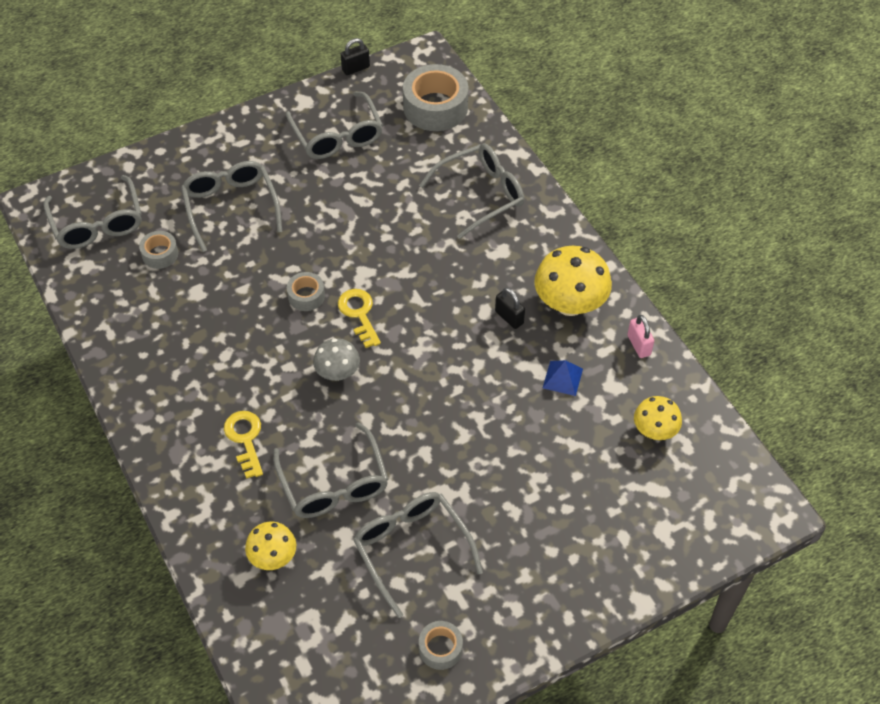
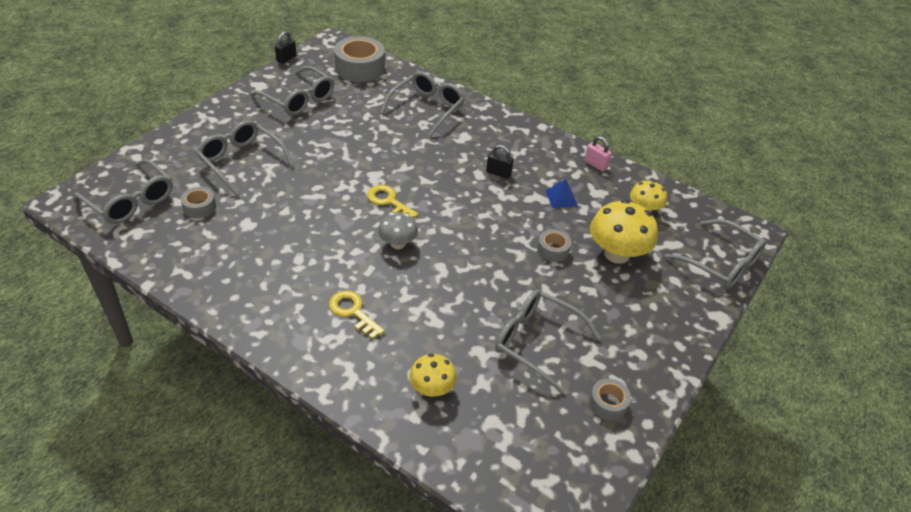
camera: 30 degrees left, 10 degrees down
(306, 296) = (340, 201): grey tape -> grey tape (553, 250)
(334, 484) = (446, 319): grey glasses -> grey glasses (721, 263)
(570, 304) = (533, 154): yellow mushroom -> yellow mushroom (617, 254)

